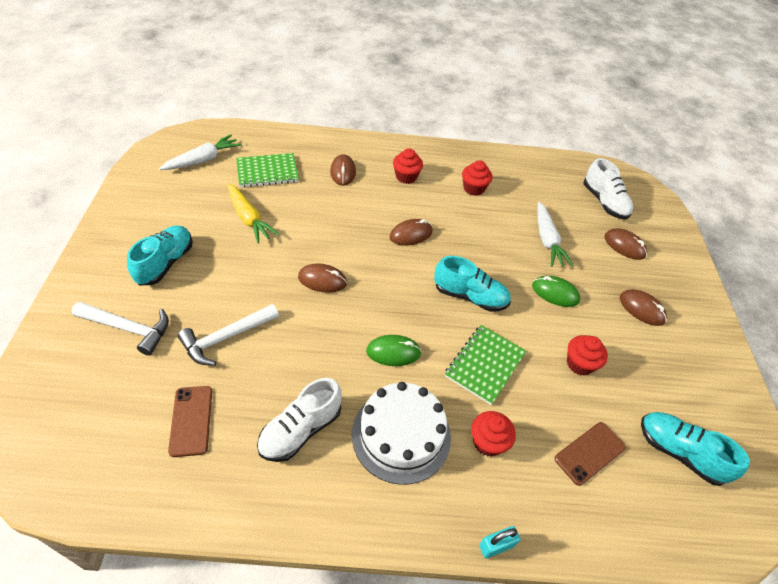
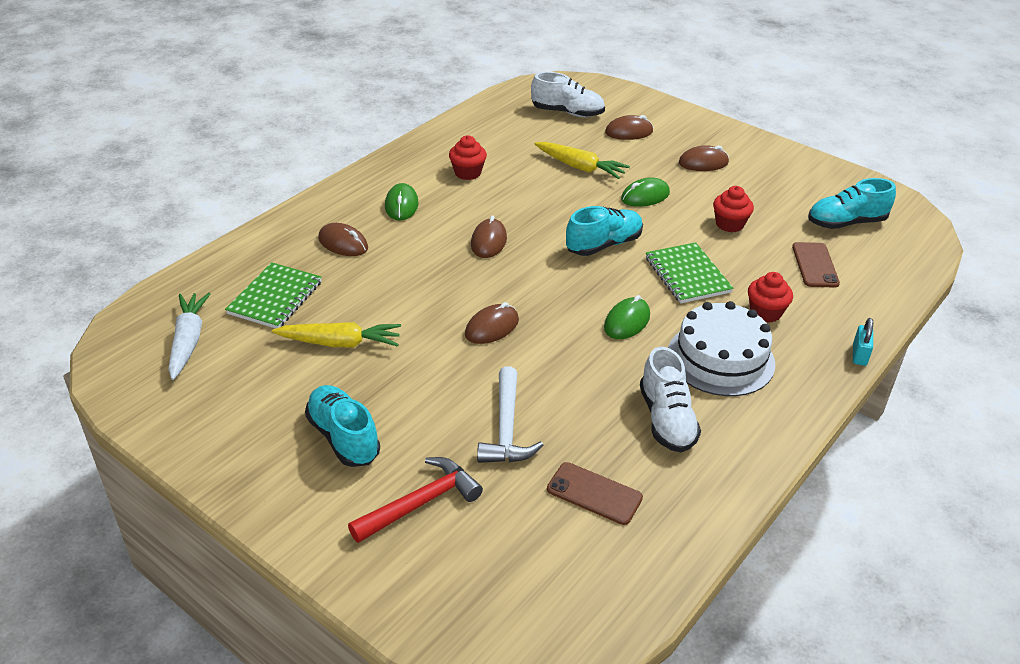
camera: 50 degrees left, 10 degrees down
(128, 328) = (420, 503): white hammer -> red hammer
(406, 177) = (401, 205): red cupcake -> green mouse
(547, 240) = (580, 167): white carrot -> yellow carrot

